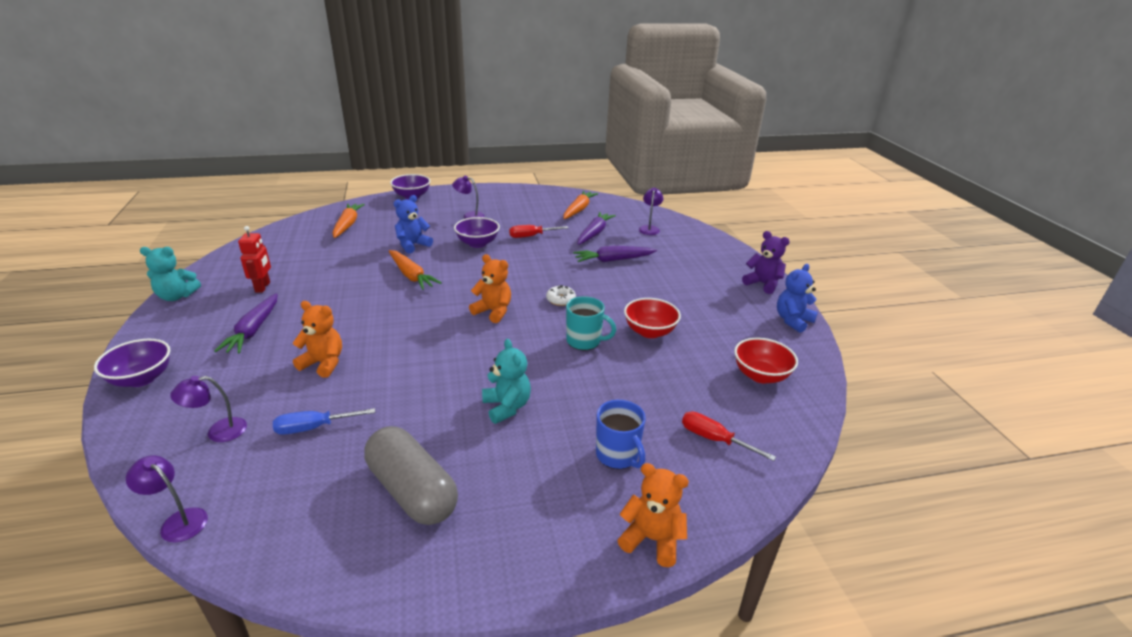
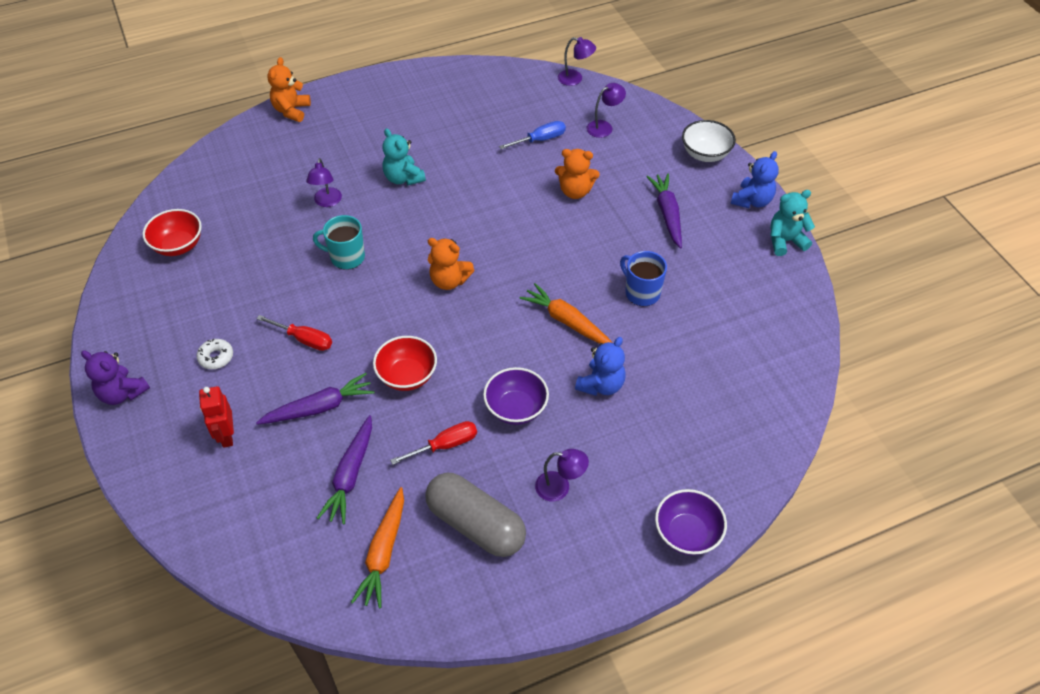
camera: 170 degrees right, 20 degrees up
(142, 378) = (705, 154): purple bowl -> white bowl
(263, 287) = (714, 270): red robot -> red robot (226, 436)
(347, 225) = (722, 416): orange carrot -> none
(412, 491) = (448, 113): grey capsule -> grey capsule (476, 524)
(560, 299) = (379, 313): white donut -> white donut (216, 357)
(618, 455) = (312, 155): blue mug -> blue mug (641, 292)
(649, 228) = (261, 512): purple lamp -> purple lamp (327, 202)
(649, 332) = (279, 282): red bowl -> red bowl (407, 376)
(652, 539) = (291, 110): orange teddy bear -> orange teddy bear turned 90 degrees clockwise
(715, 439) = (237, 178): red screwdriver -> red screwdriver (304, 339)
(792, 321) = (113, 328): blue teddy bear -> blue teddy bear (752, 201)

